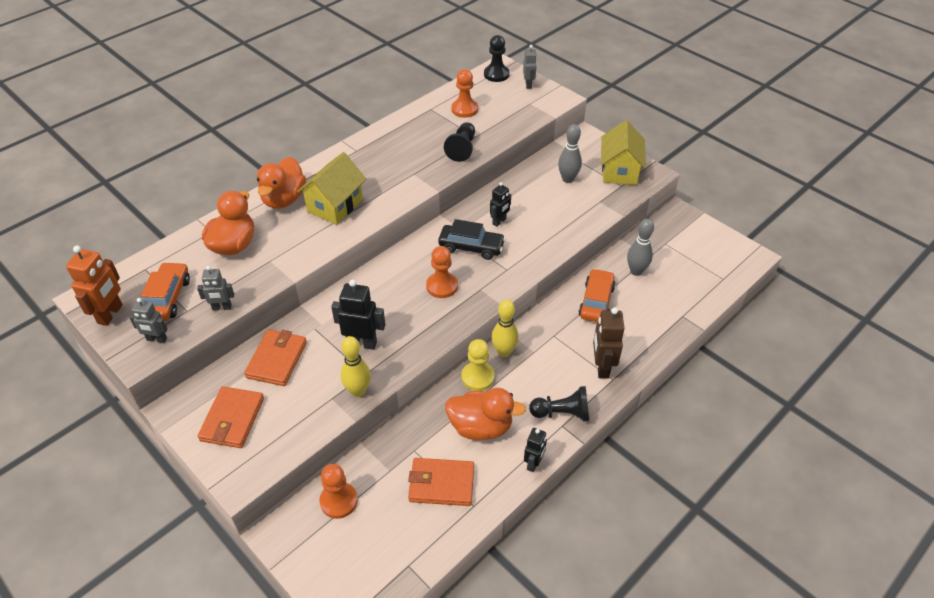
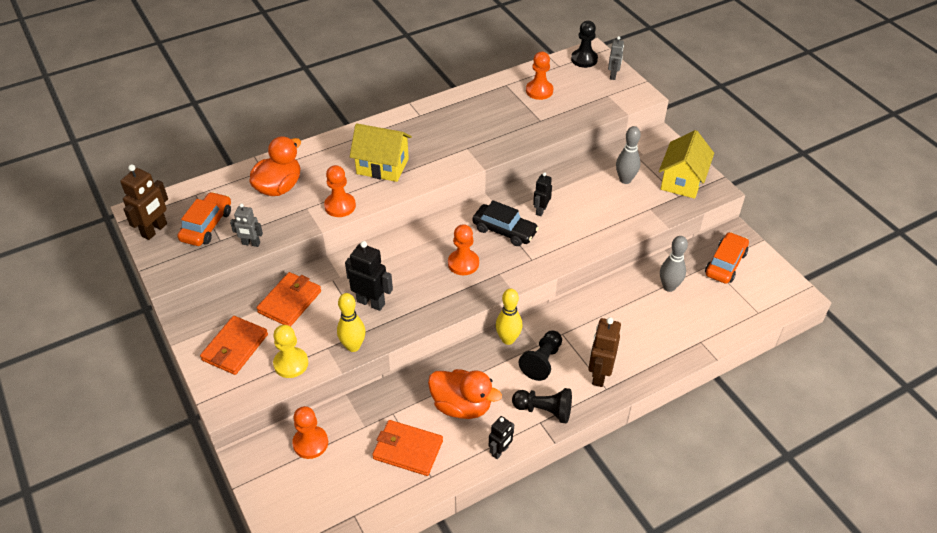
camera: 15 degrees right, 0 degrees up
(110, 314) = (155, 230): orange robot -> brown robot
(157, 339) = (187, 261): grey robot -> none
(284, 199) = (337, 151): orange duck -> none
(304, 252) = (340, 206): none -> orange pawn
(335, 205) = (382, 166): yellow house -> yellow house turned 60 degrees clockwise
(462, 149) = (522, 131): black pawn -> black pawn (542, 361)
(478, 377) = (474, 358): yellow pawn -> yellow pawn (291, 363)
(499, 221) = (541, 210): black robot -> black robot turned 150 degrees clockwise
(596, 302) = (617, 309): orange car -> orange car (725, 264)

